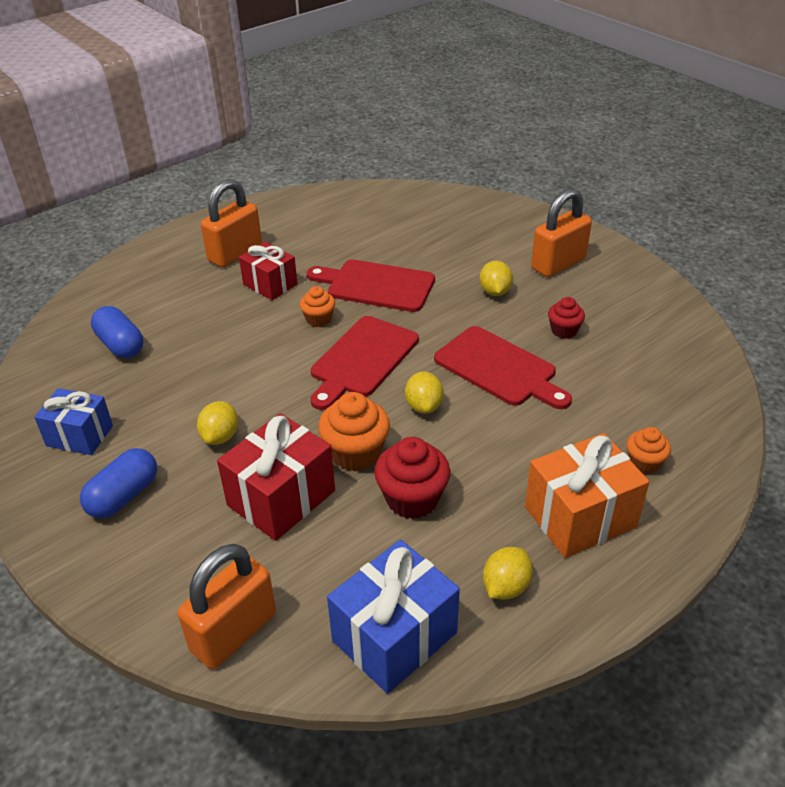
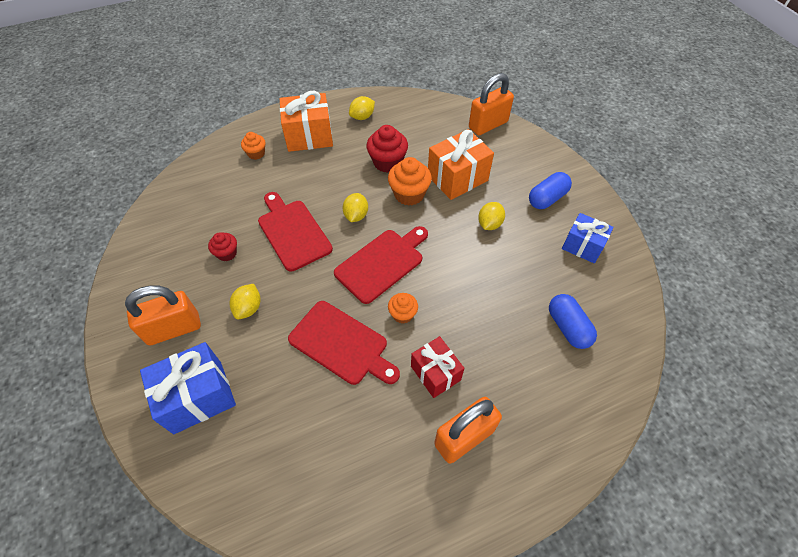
camera: 165 degrees left, 15 degrees up
(281, 498) = (457, 178): red gift -> orange gift
(394, 636) = (418, 110): blue gift -> blue gift (198, 397)

